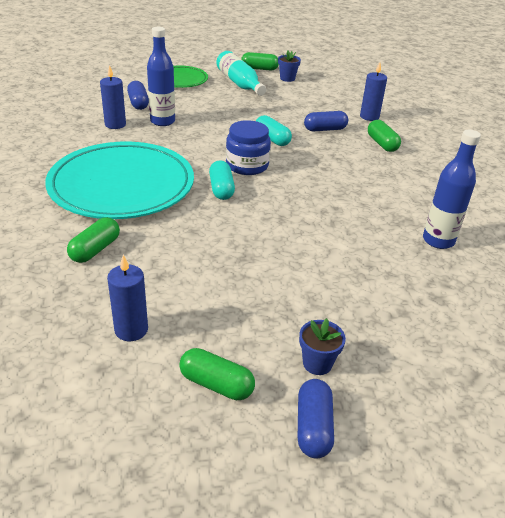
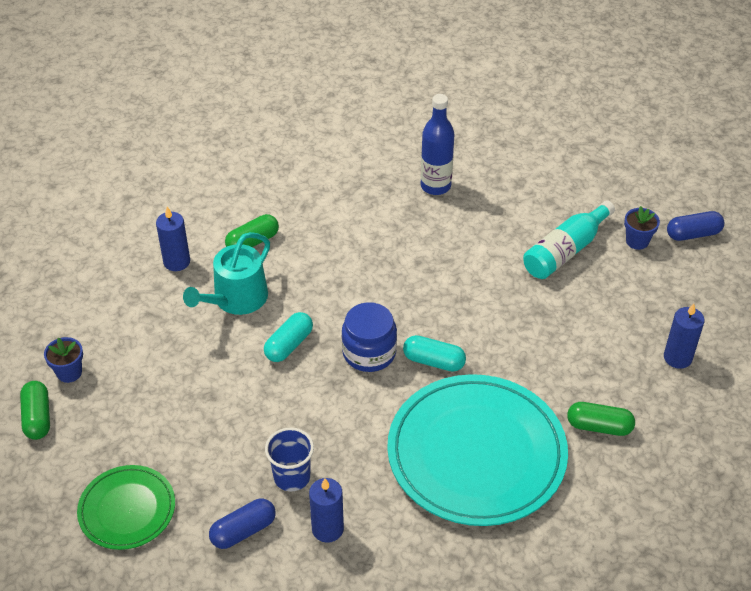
camera: 105 degrees left, 10 degrees up
(162, 121) = (292, 477): blue bottle -> blue cup
(216, 384) = (693, 290): green capsule -> none
(221, 189) = (434, 361): turquoise capsule -> turquoise capsule turned 45 degrees clockwise
(239, 83) = (112, 427): turquoise bottle -> turquoise bottle (565, 251)
(325, 129) = (236, 299): blue capsule -> turquoise watering can

